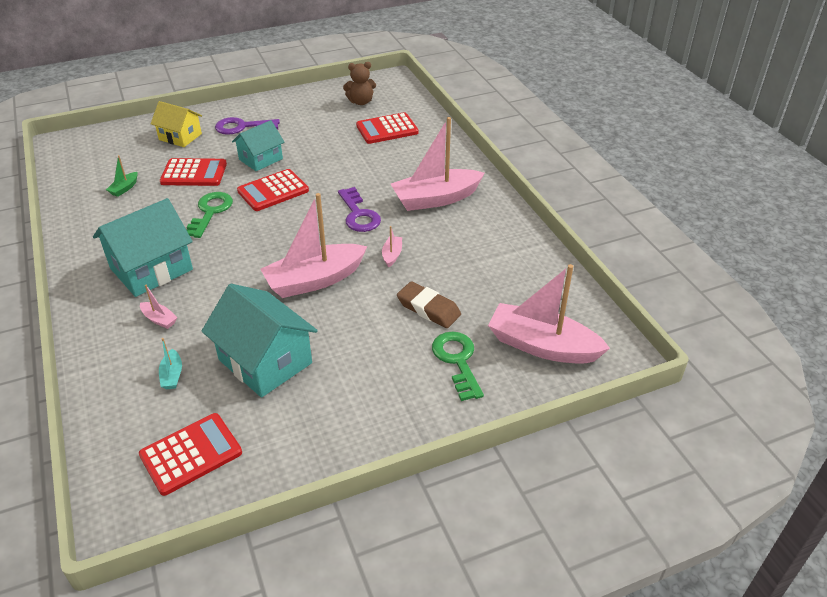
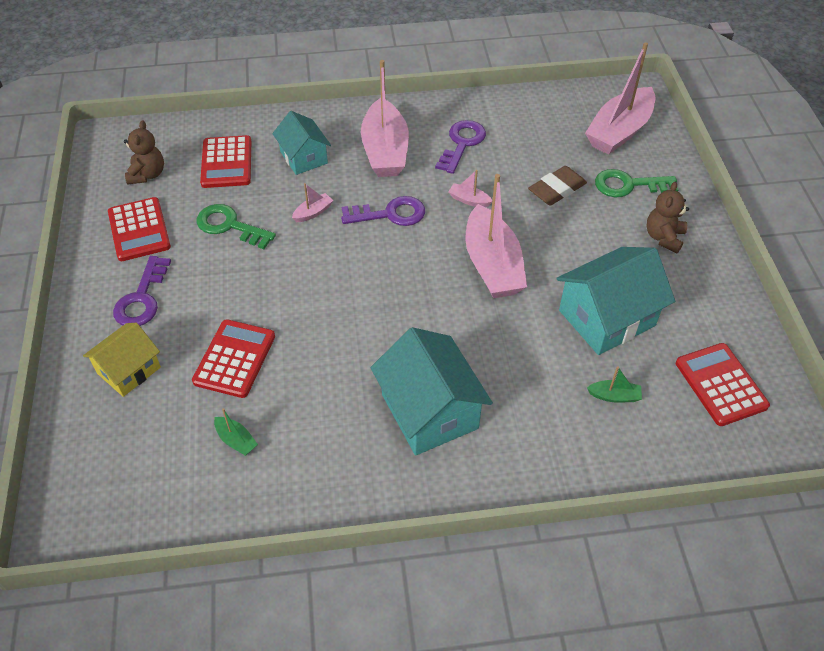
camera: 75 degrees left, 10 degrees up
(159, 319) = (524, 405): pink boat -> pink boat (313, 212)
(172, 375) = (614, 396): turquoise boat -> green boat
(210, 212) = (332, 346): green key -> green key (229, 226)
(260, 159) = (234, 286): turquoise house -> turquoise house (303, 157)
(273, 191) = (312, 281): red calculator -> red calculator (139, 230)
(387, 395) = (663, 237): none -> brown teddy bear
(466, 240) = (462, 143): none -> purple key

